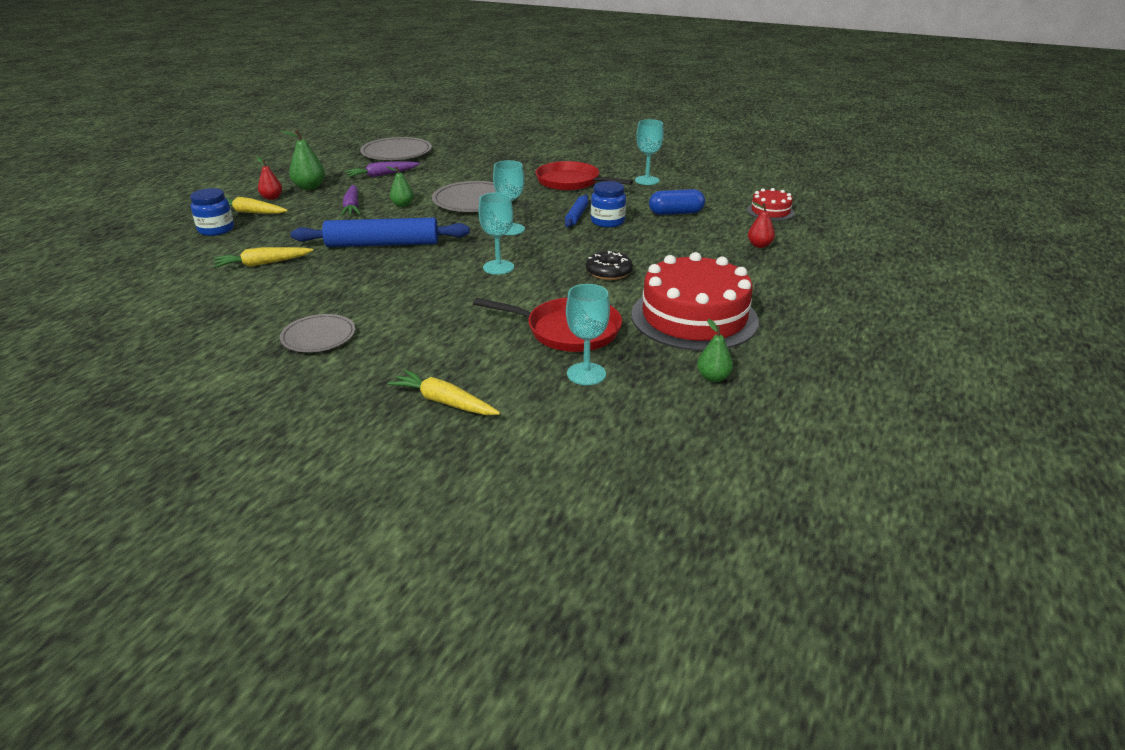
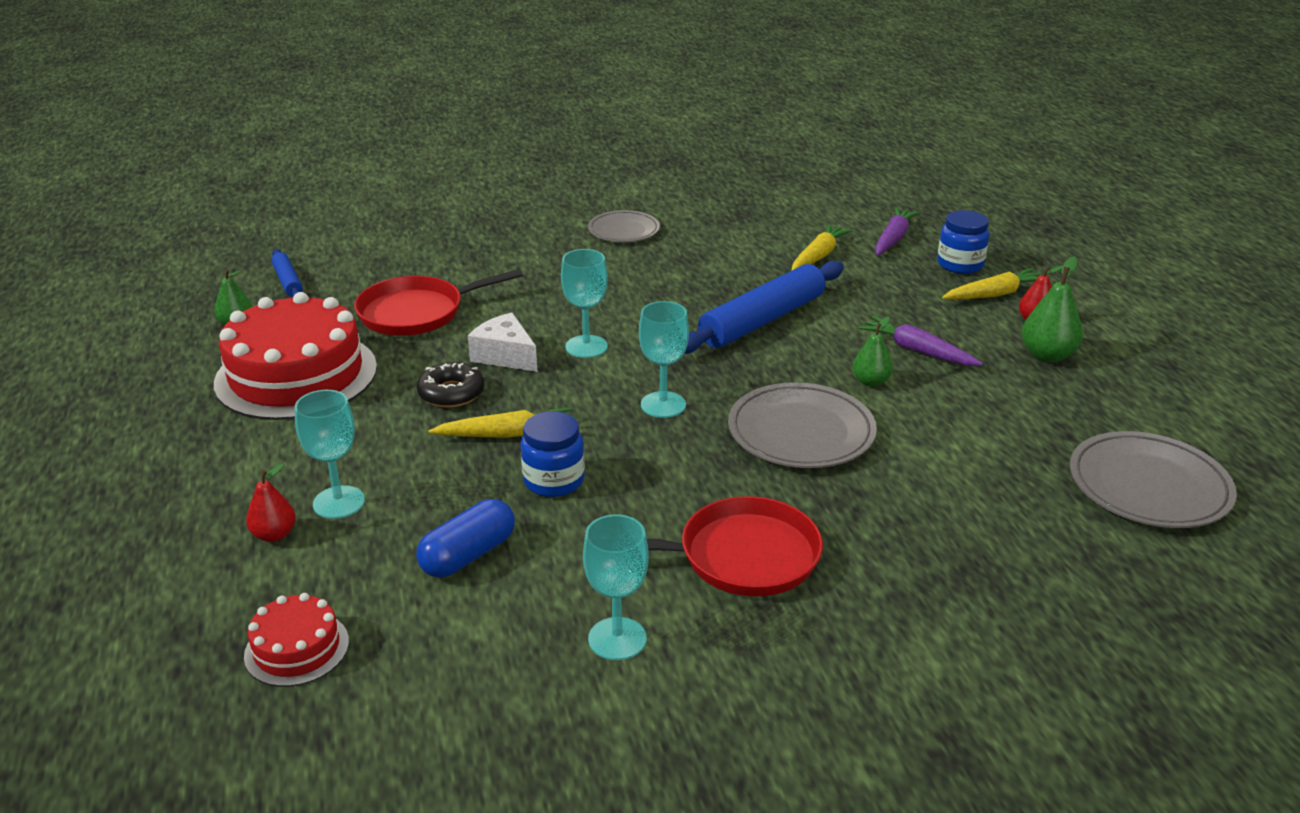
camera: 140 degrees right, 0 degrees up
(382, 175) = (1031, 422): purple carrot -> purple carrot (893, 239)
(444, 402) = (447, 232): yellow carrot -> yellow carrot (507, 434)
(551, 280) = (505, 356): none -> white cheese
(577, 216) = (614, 472): blue rolling pin -> blue rolling pin (288, 281)
(586, 374) = (357, 286): turquoise goblet -> turquoise goblet (339, 502)

